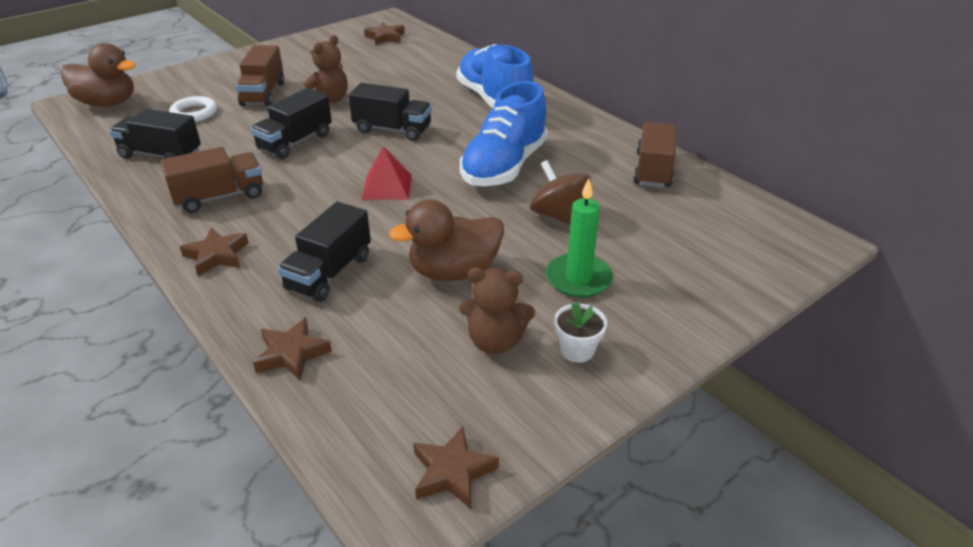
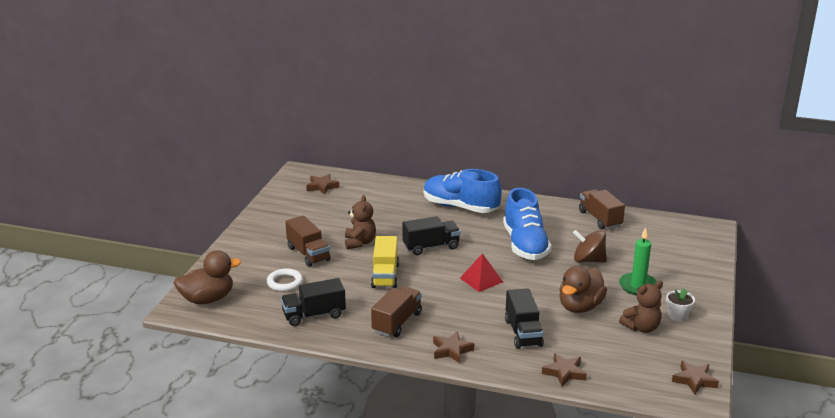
camera: 35 degrees left, 10 degrees down
(295, 142) = (385, 275): black truck -> yellow truck

